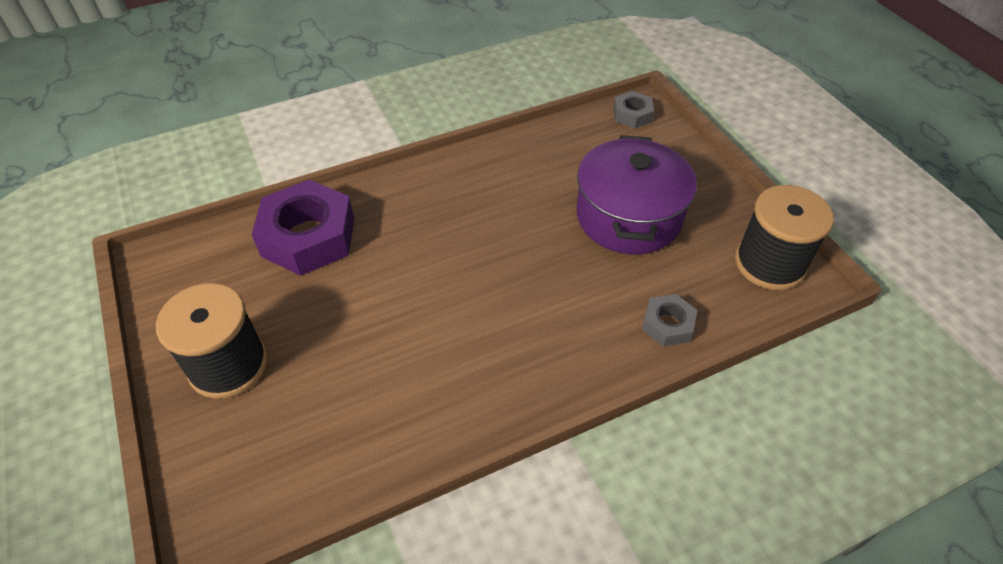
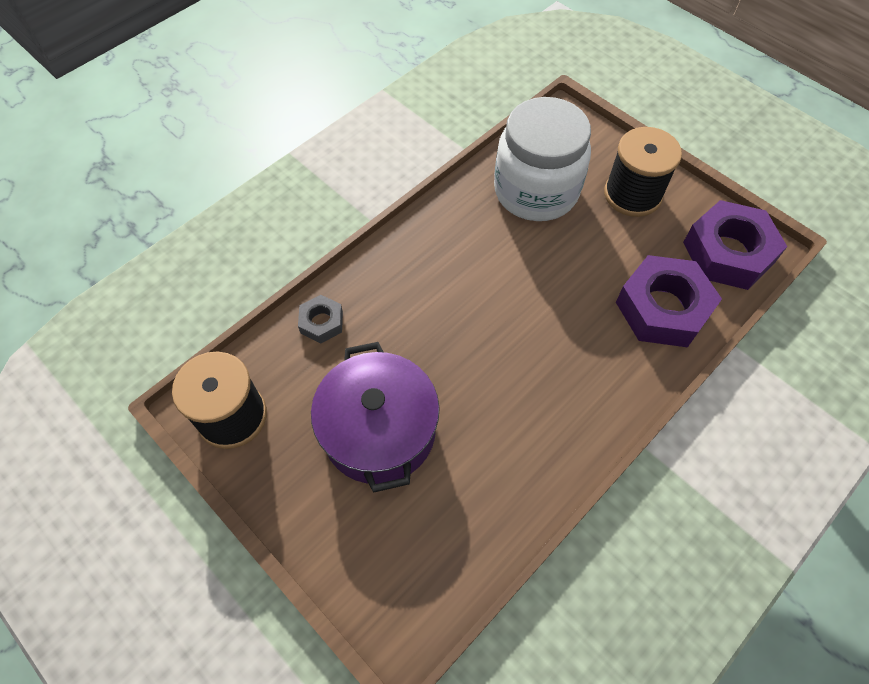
camera: 160 degrees right, 10 degrees up
(194, 267) = (728, 253): none -> purple nut
(341, 410) = (536, 191): none -> white jar
(632, 115) = (413, 612): grey nut -> none

